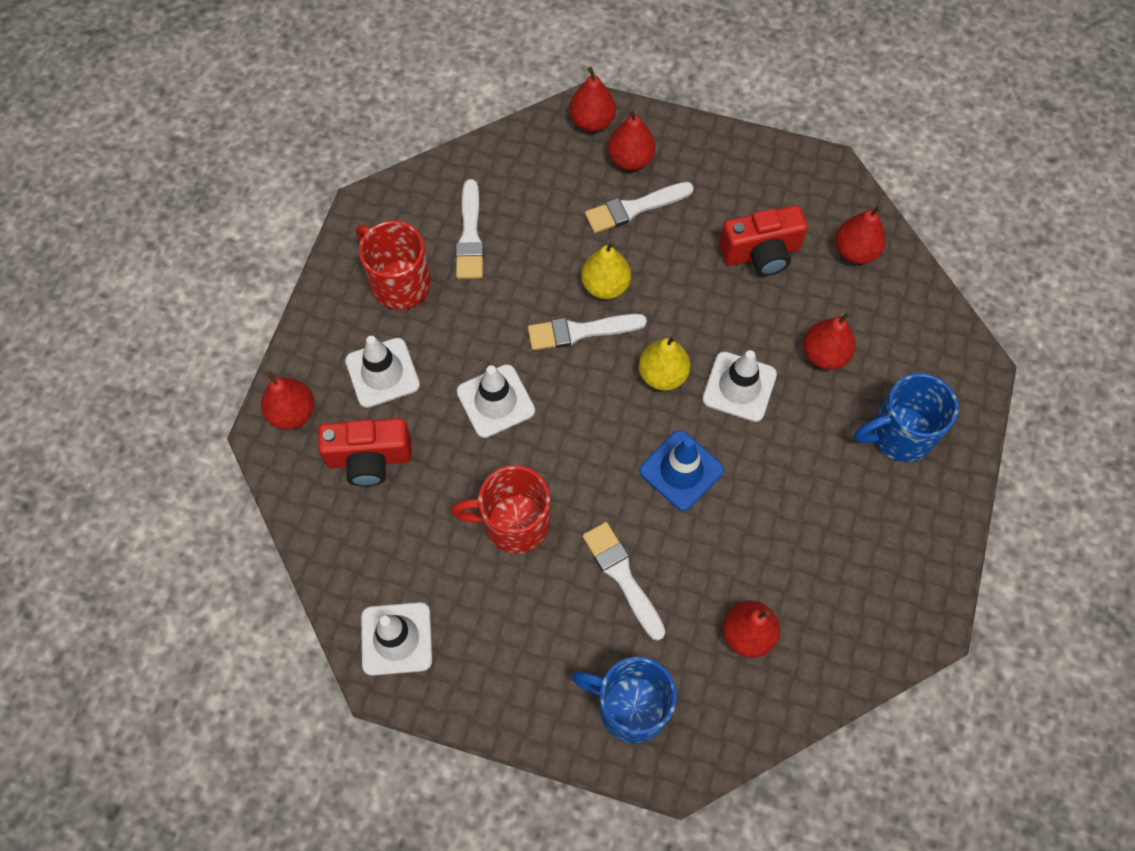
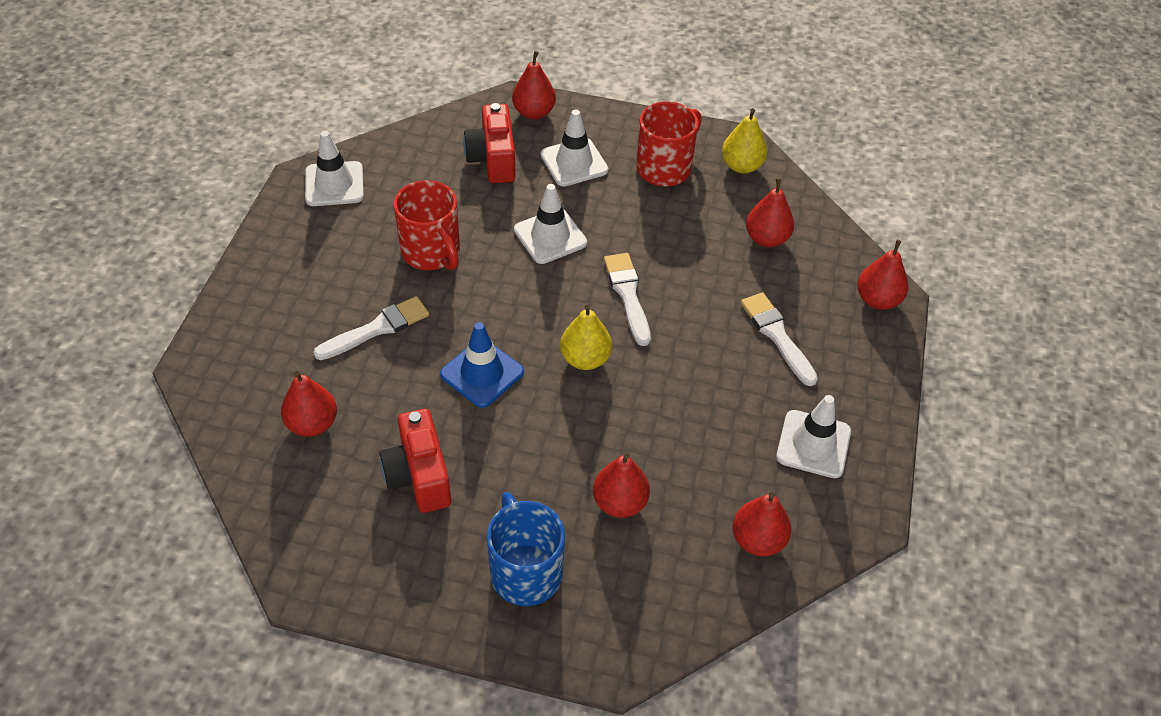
camera: 85 degrees right, 15 degrees down
(470, 236) = (722, 212): white brush -> none
(513, 523) = (432, 252): red mug -> red mug turned 150 degrees clockwise
(605, 286) = (681, 313): yellow pear -> yellow pear (741, 166)
(630, 159) = (837, 332): red pear -> red pear (766, 239)
(630, 706) = (256, 335): blue mug -> none
(739, 387) = (575, 423): white traffic cone -> white traffic cone (813, 444)
(761, 253) = (740, 446): red camera -> red camera (419, 476)

